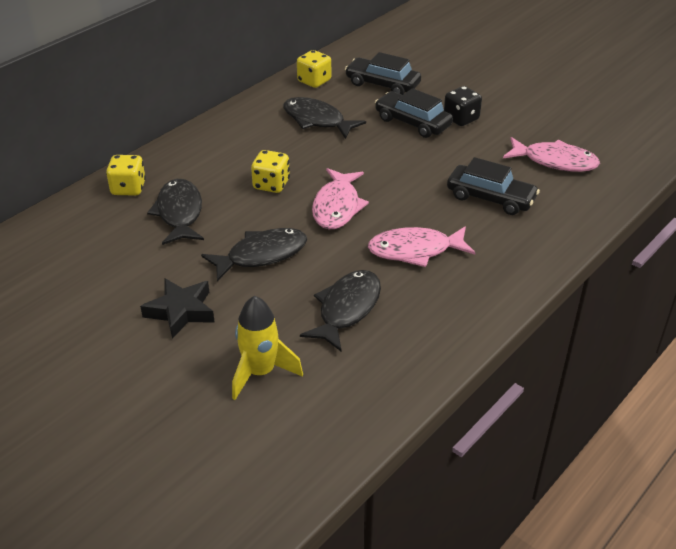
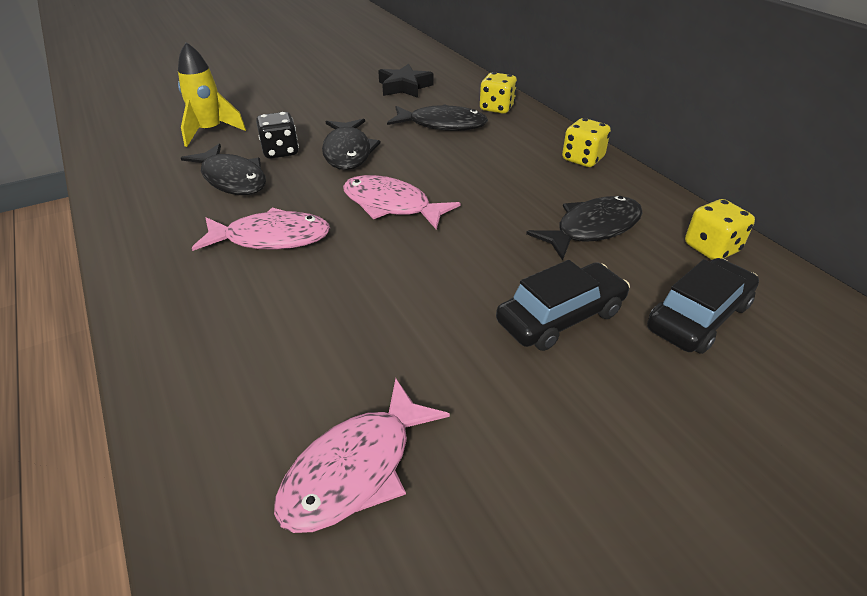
camera: 110 degrees right, 0 degrees up
(181, 311) = (310, 112): black star -> black star (404, 87)
(271, 184) = (460, 174): yellow dice -> yellow dice (582, 159)
(415, 250) = (271, 238): pink fish -> pink fish turned 75 degrees clockwise
(461, 119) = (556, 382): black dice -> black dice (280, 151)
(490, 198) = (315, 336): black car -> none

